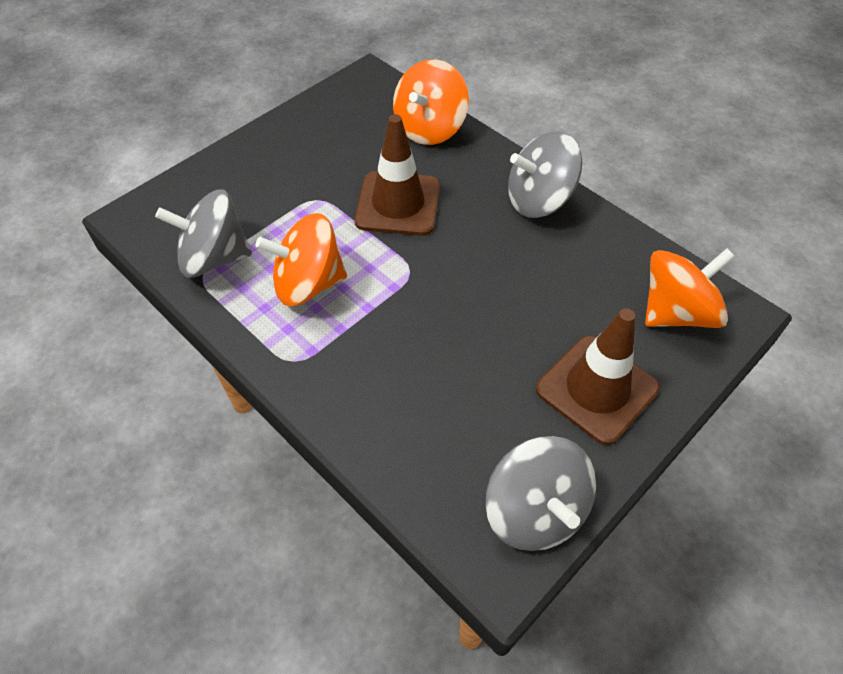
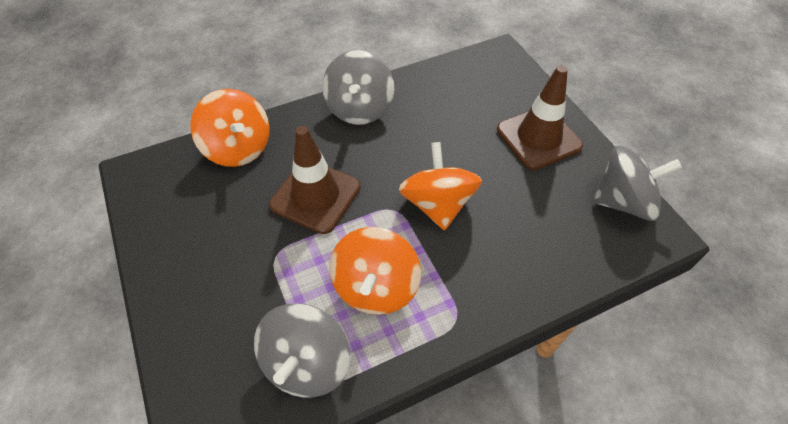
camera: 70 degrees left, 0 degrees up
(676, 312) = (490, 78): orange spinning top -> orange spinning top (437, 204)

